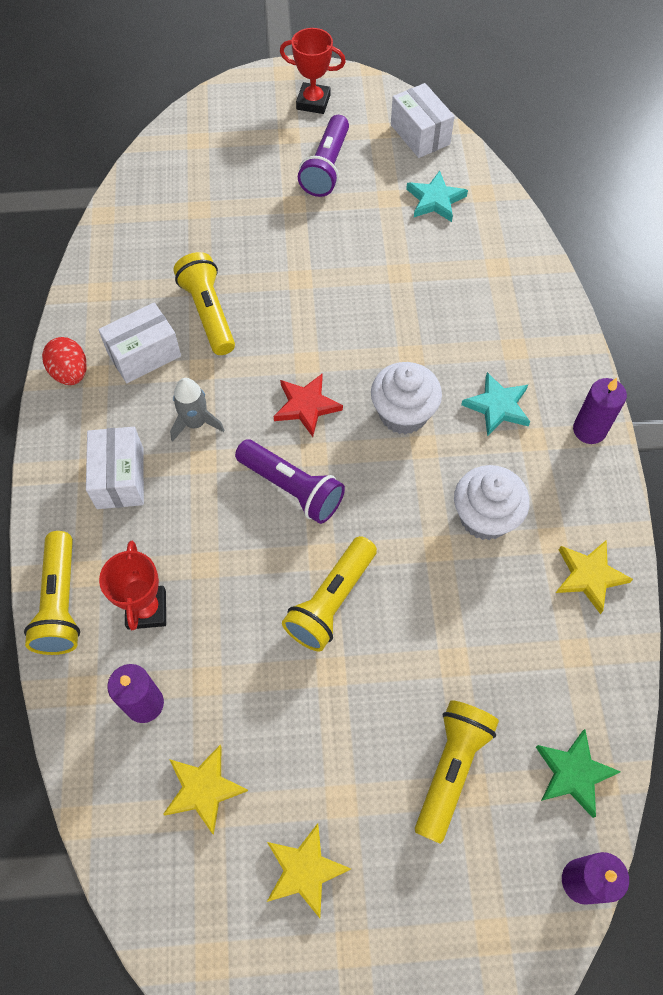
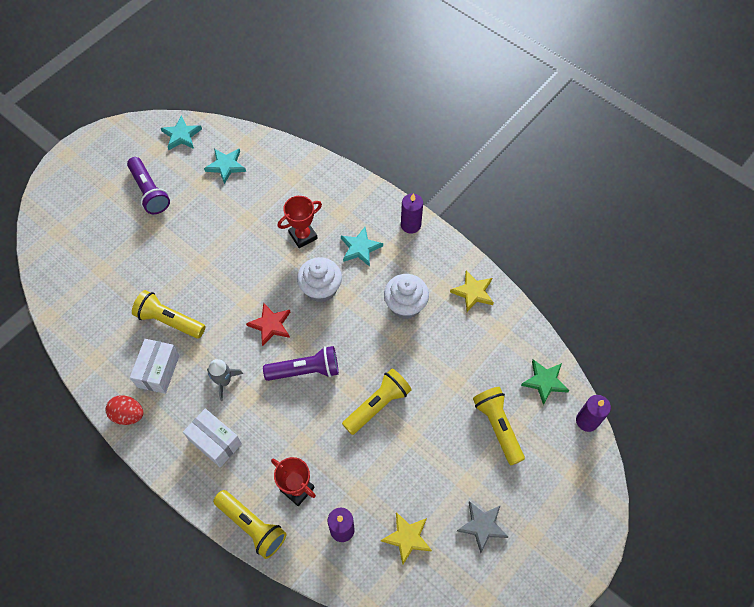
camera: 45 degrees left, 0 degrees up
(304, 870) = (482, 526): yellow star -> grey star
(313, 102) = (102, 160): red trophy -> red trophy (303, 236)
(331, 601) = (377, 405): yellow flashlight -> yellow flashlight turned 120 degrees counterclockwise
(420, 134) = (181, 135): white box -> turquoise star

